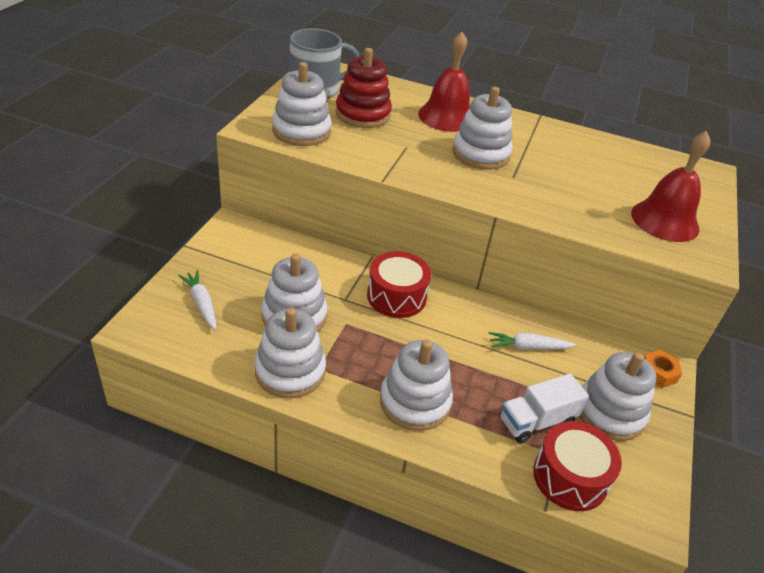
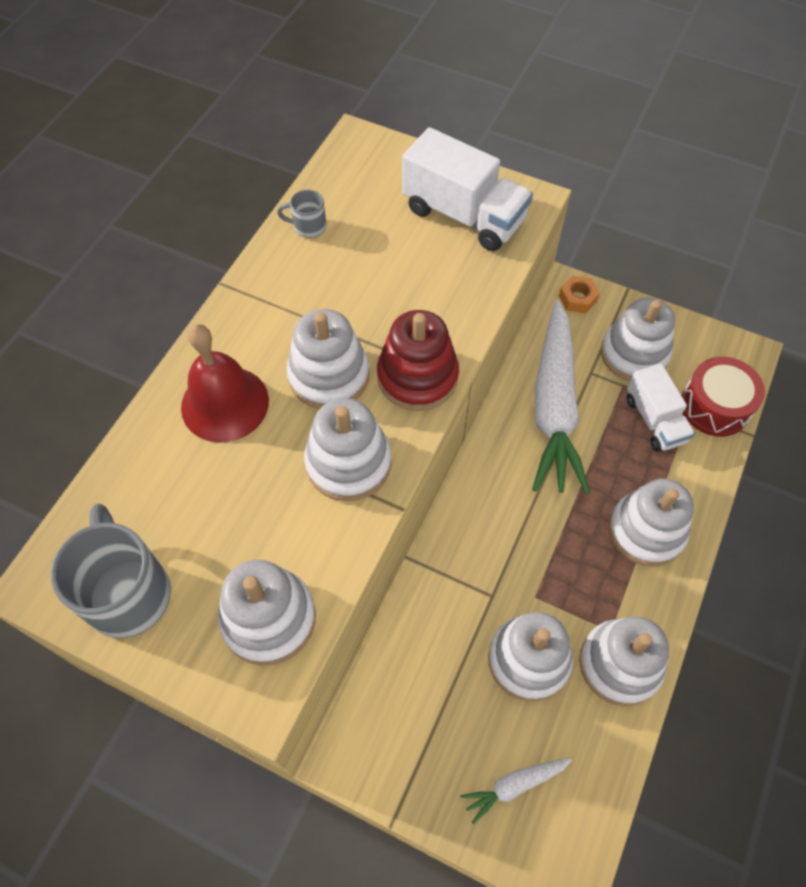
camera: 80 degrees left, 20 degrees up
(363, 114) = (216, 522): red stacking toy -> red stacking toy (417, 377)
(396, 296) = (483, 533): red drum -> none
(413, 160) = (348, 463): none -> white stacking toy
(528, 347) = (554, 406): white carrot -> white carrot, size x2.34
(608, 147) = (308, 226): none -> grey mug
(665, 220) = (464, 215): red bell -> white truck

